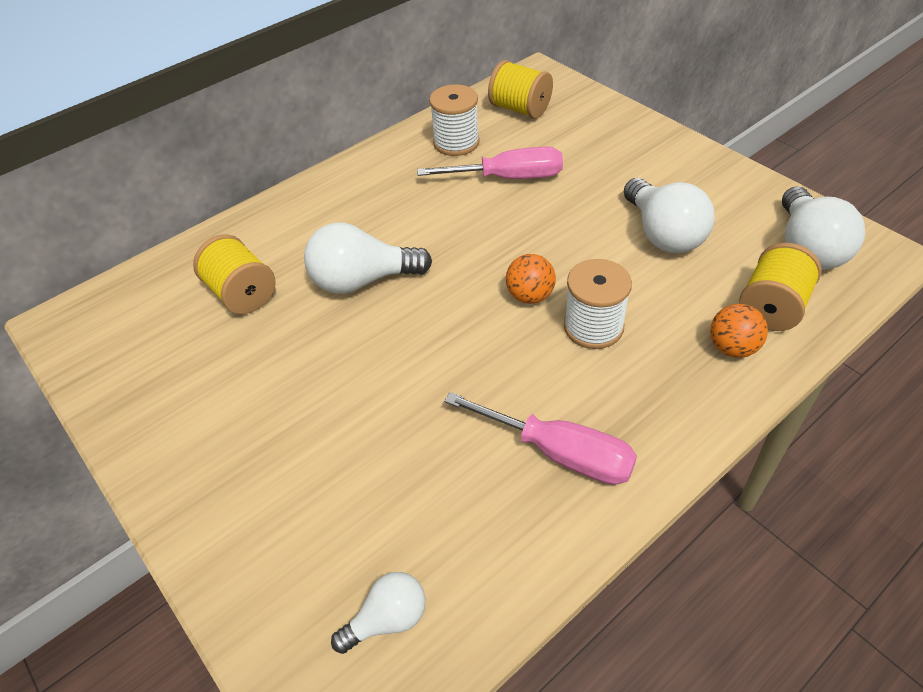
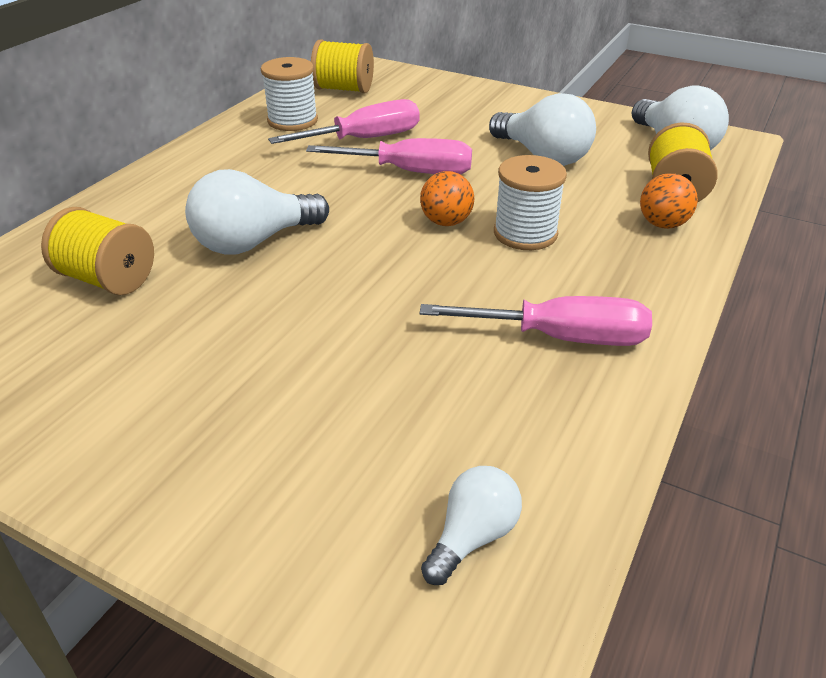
camera: 25 degrees left, 10 degrees down
(528, 227) = (410, 172): none -> pink screwdriver

